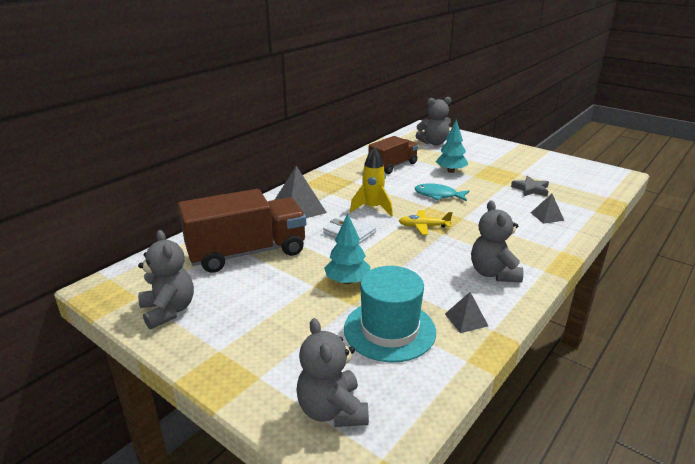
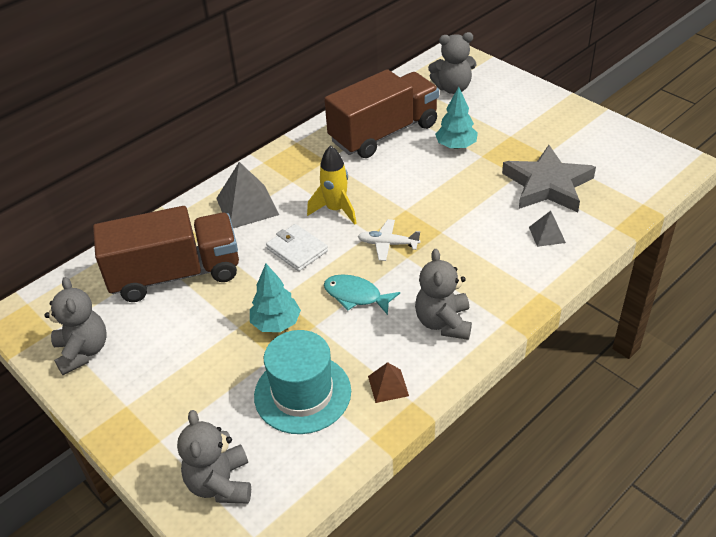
camera: 10 degrees right, 15 degrees up
(393, 166) = (384, 133): brown truck -> brown truck, size x1.60
(423, 226) = (387, 244): yellow plane -> white plane
(438, 195) = (424, 191): turquoise fish -> turquoise fish (356, 296)
(466, 319) = (388, 385): grey pyramid -> brown pyramid
(531, 189) = (547, 185): grey star -> grey star, size x1.90

